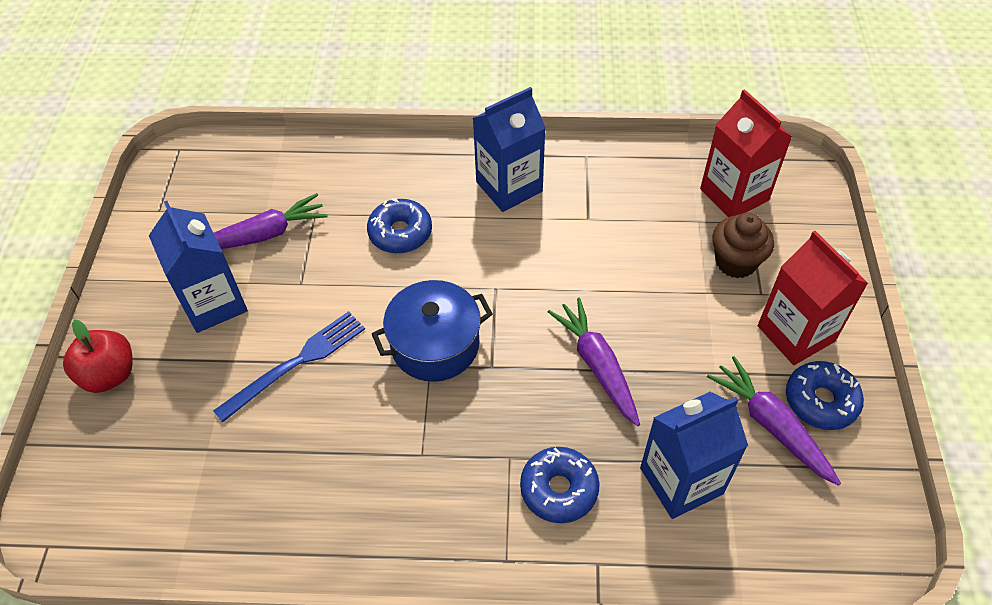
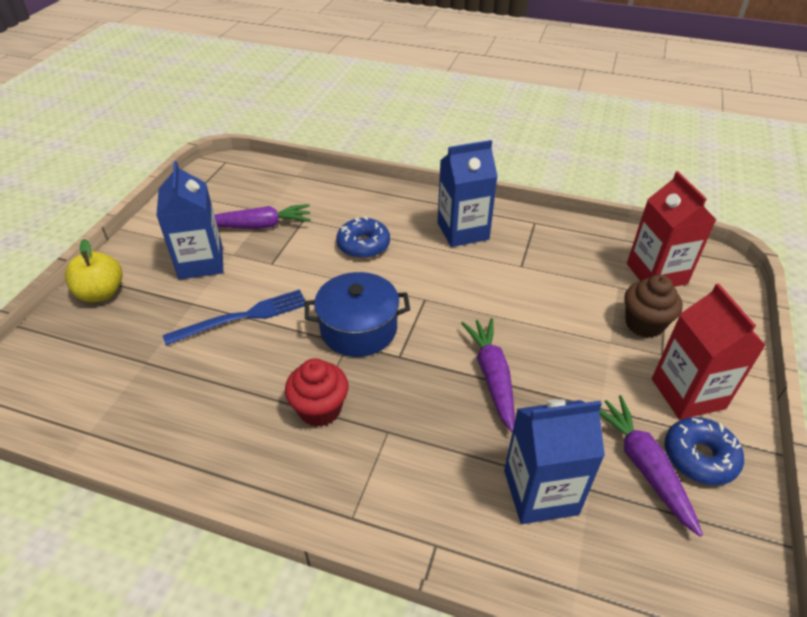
camera: 15 degrees right, 10 degrees down
(109, 374) = (101, 293): red apple -> yellow apple
(429, 452) = (320, 409): none -> red cupcake
(559, 489) = (422, 469): blue donut -> none

